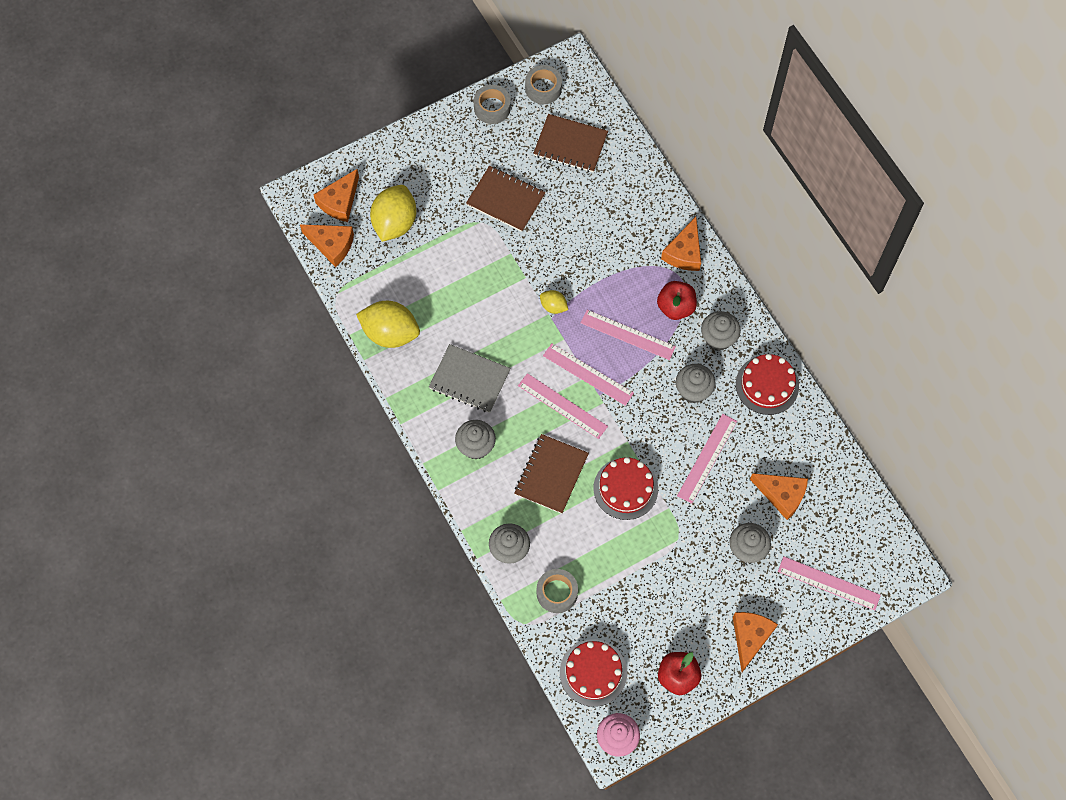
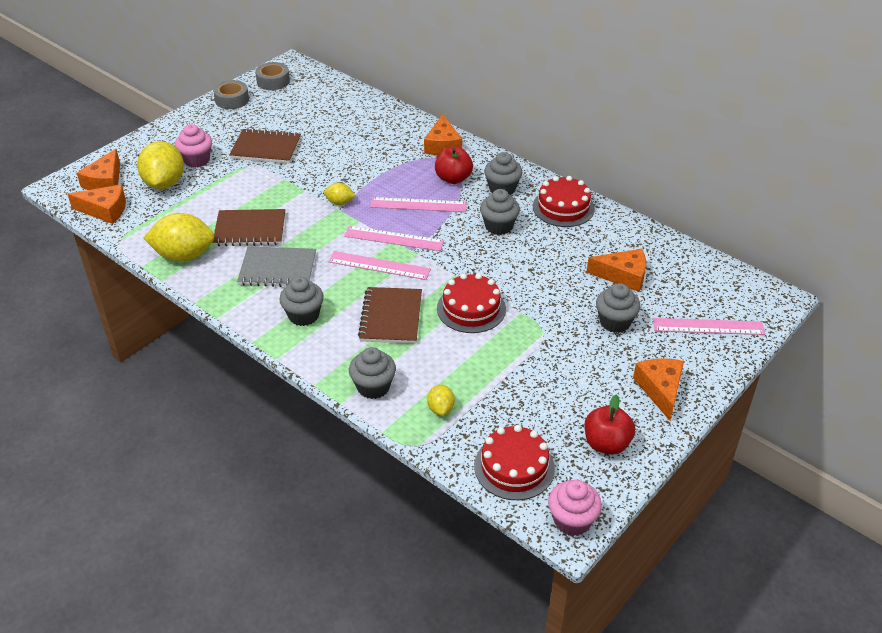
camera: 20 degrees left, 25 degrees down
(433, 197) = (197, 160): none -> pink cupcake
(557, 593) = (441, 409): grey tape -> yellow lemon
(570, 145) = (311, 106): brown notebook -> brown notebook (250, 230)
(707, 458) = (538, 268): pink ruler -> none

